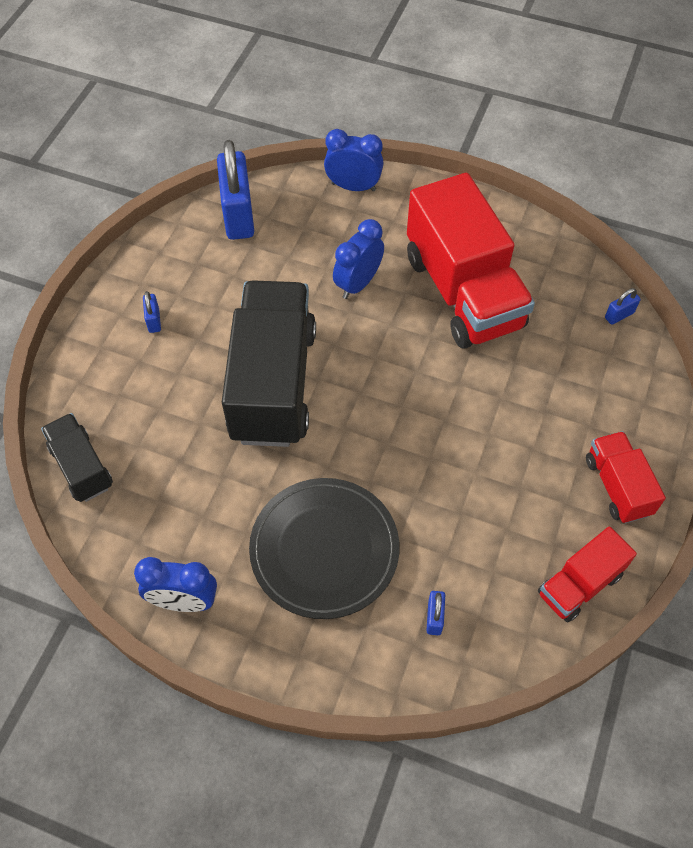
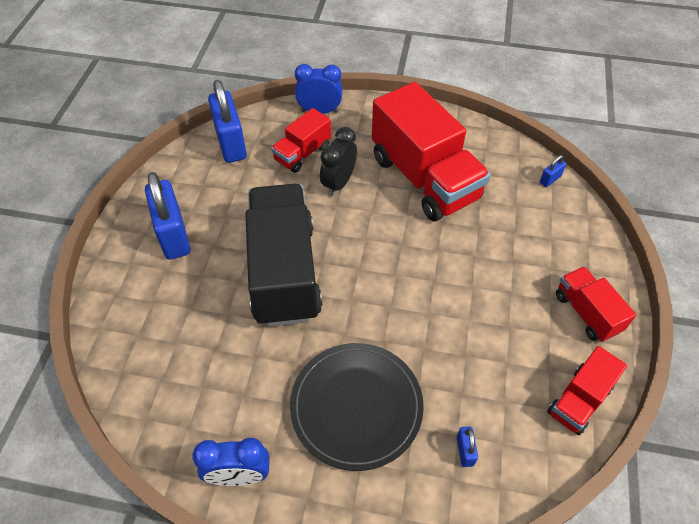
camera: 10 degrees left, 5 degrees down
(81, 467) = (127, 368): black truck -> none
(154, 320) = (173, 235): blue padlock -> blue padlock, size x2.35
(322, 240) = (302, 153): none -> red truck
(358, 283) = (338, 183): blue clock -> black clock

